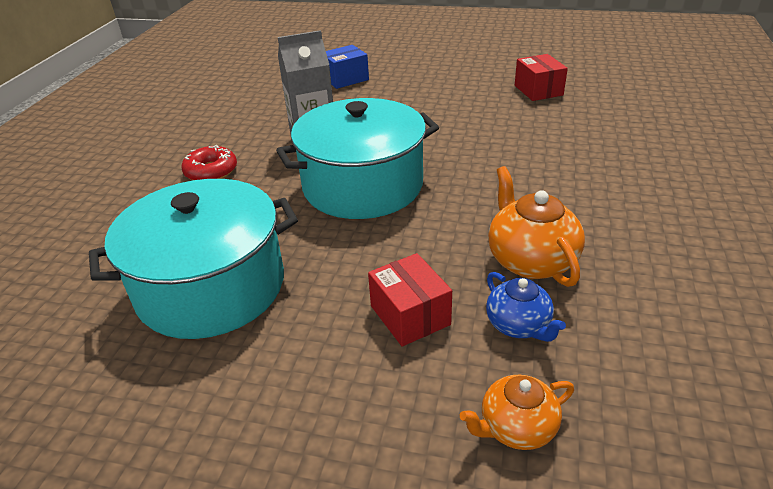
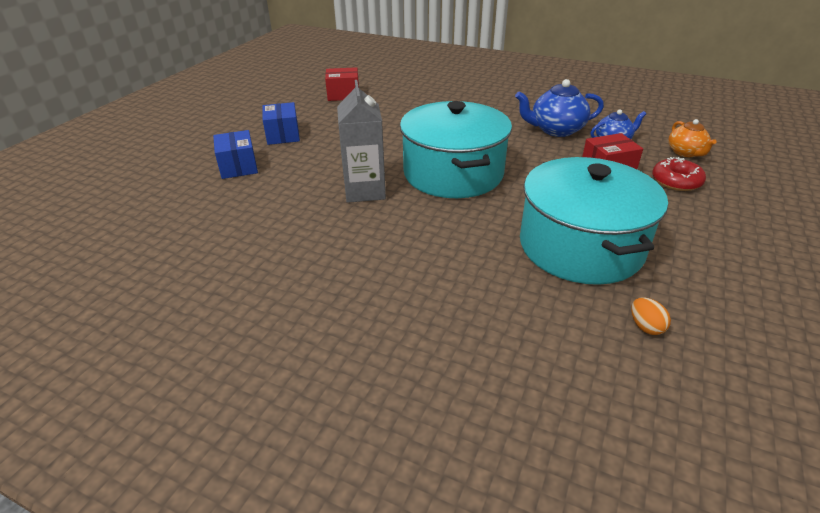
camera: 80 degrees left, 0 degrees up
(65, 333) = (645, 327): none -> orange egg
(211, 171) = (392, 251): red donut -> red donut (676, 181)
(415, 82) = (283, 135): none -> blue box
(530, 260) = (556, 130): orange teapot -> blue teapot

